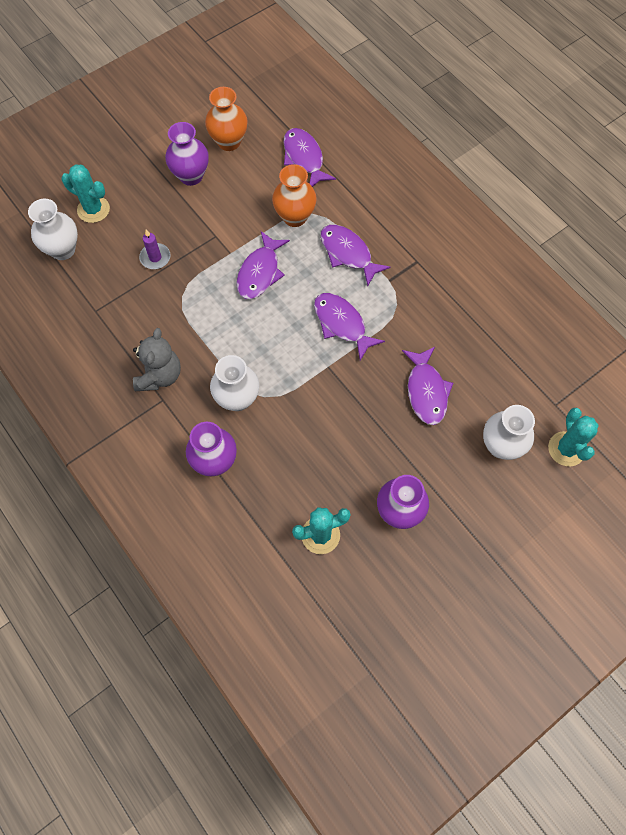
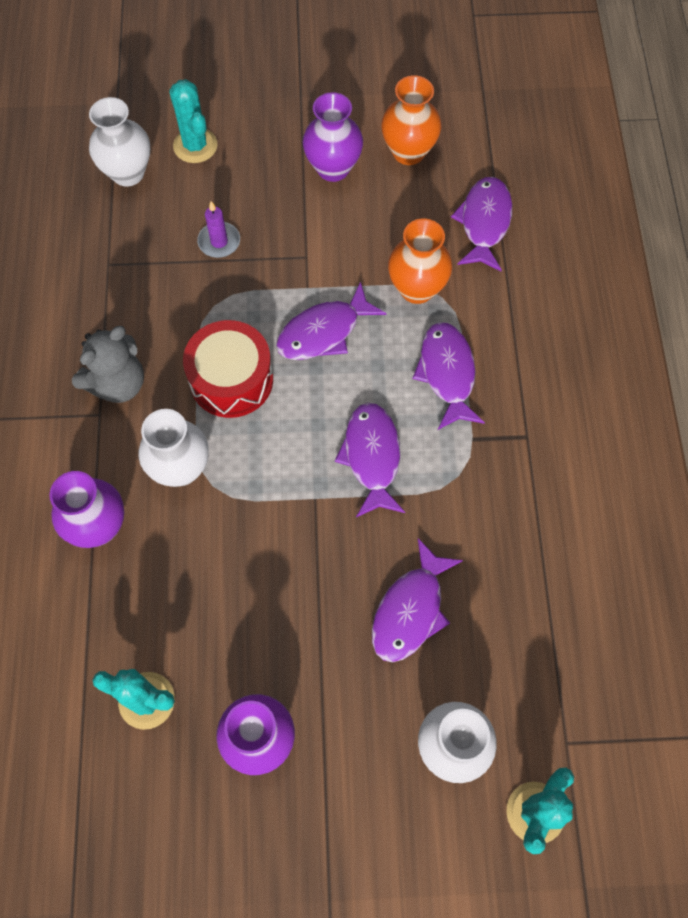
camera: 35 degrees right, 0 degrees up
(227, 331) = (231, 379): none -> red drum

